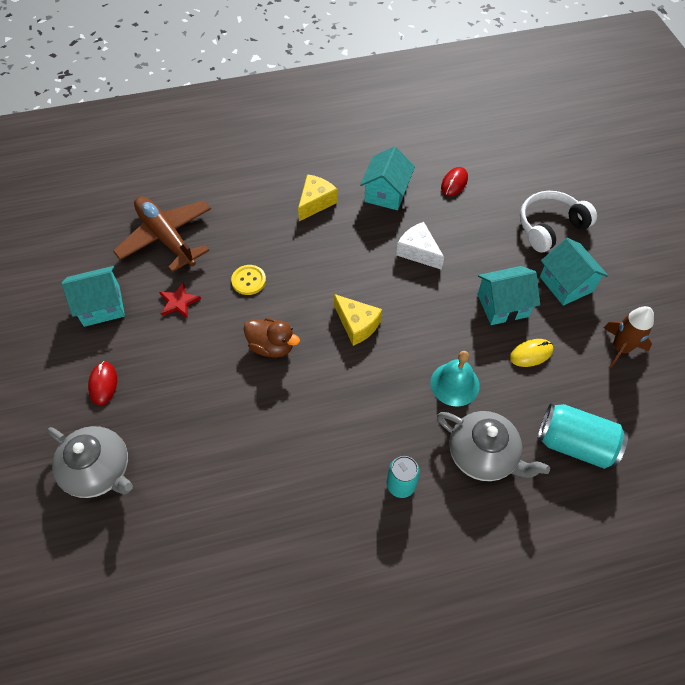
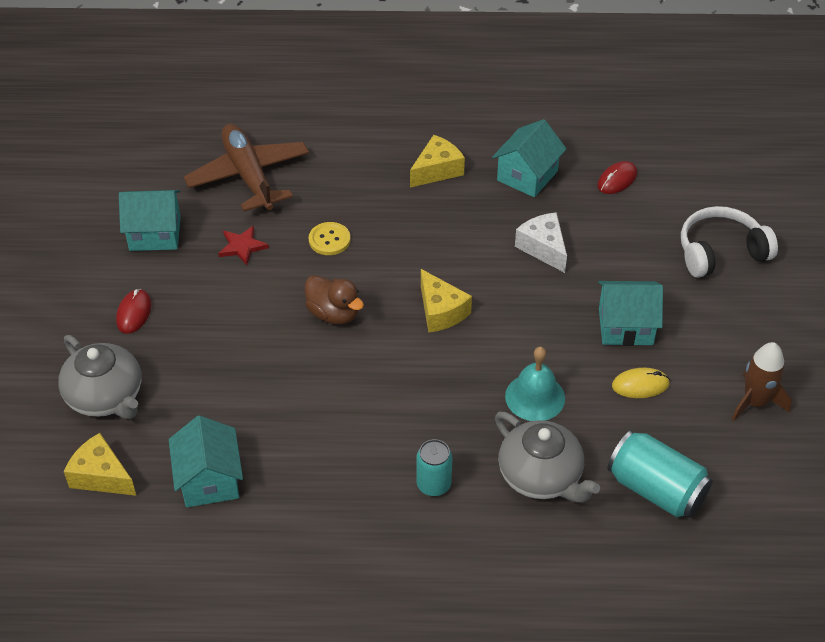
camera: 15 degrees right, 10 degrees down
(115, 550) = (101, 476): none -> yellow cheese
(566, 284) = (715, 319): turquoise house -> turquoise house (209, 480)

